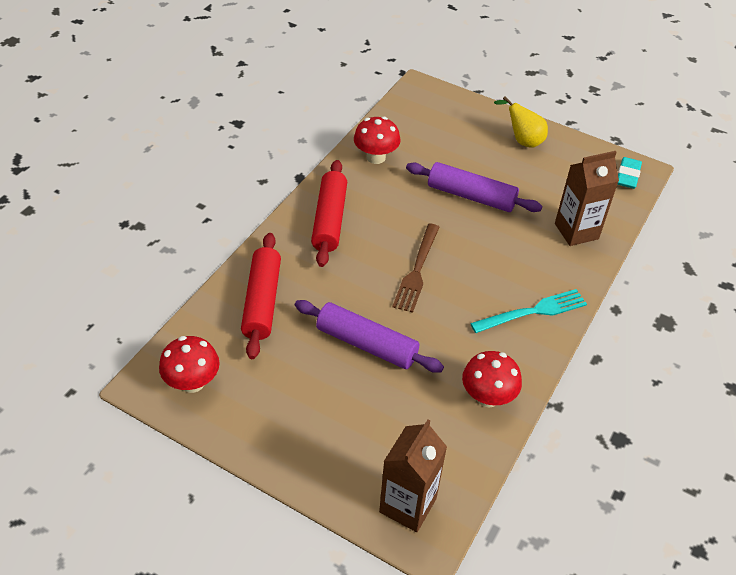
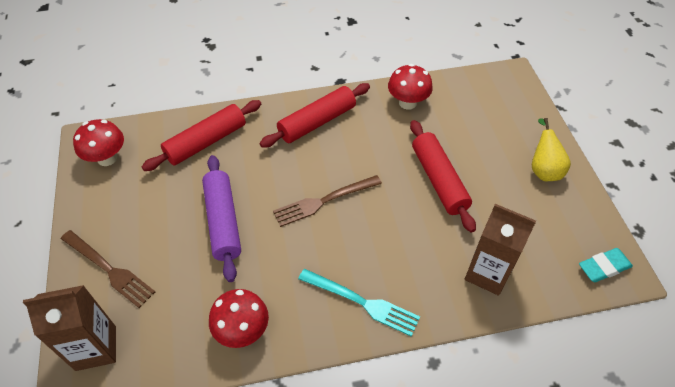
camera: 50 degrees right, 5 degrees up
(333, 451) = (110, 270): none -> brown fork
(471, 196) = (438, 180): purple rolling pin -> red rolling pin

